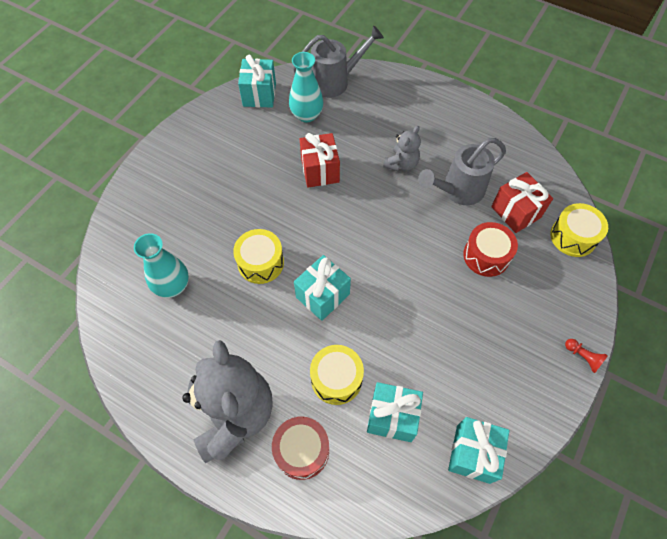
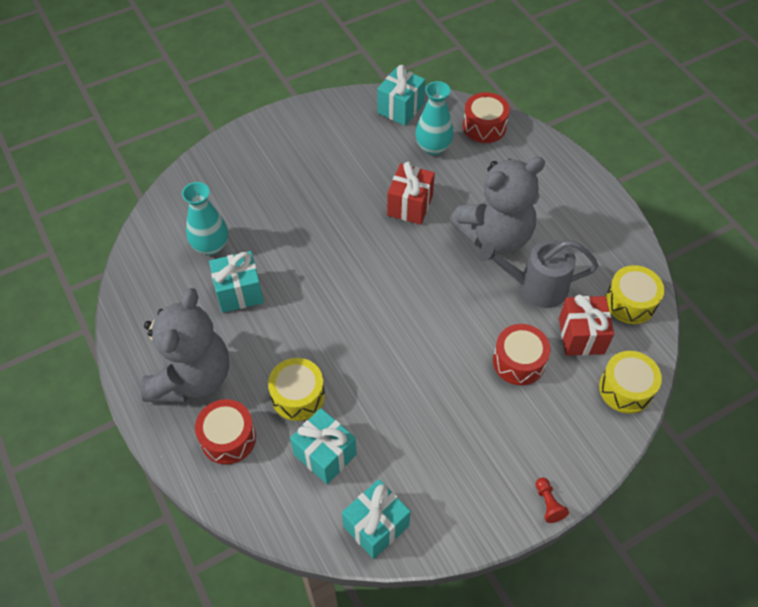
camera: 30 degrees right, 5 degrees down
(261, 263) = (299, 263): yellow drum -> yellow drum (630, 302)
(322, 296) = (335, 319): turquoise gift -> turquoise gift (239, 292)
(335, 81) = (484, 126): grey watering can -> red drum
(401, 164) = (495, 235): grey teddy bear -> grey teddy bear, size x2.07

